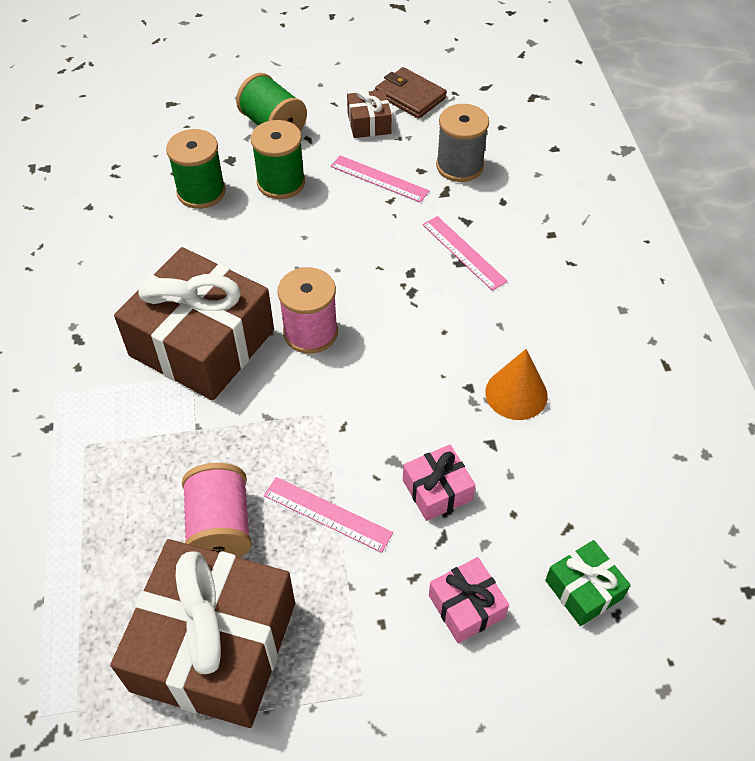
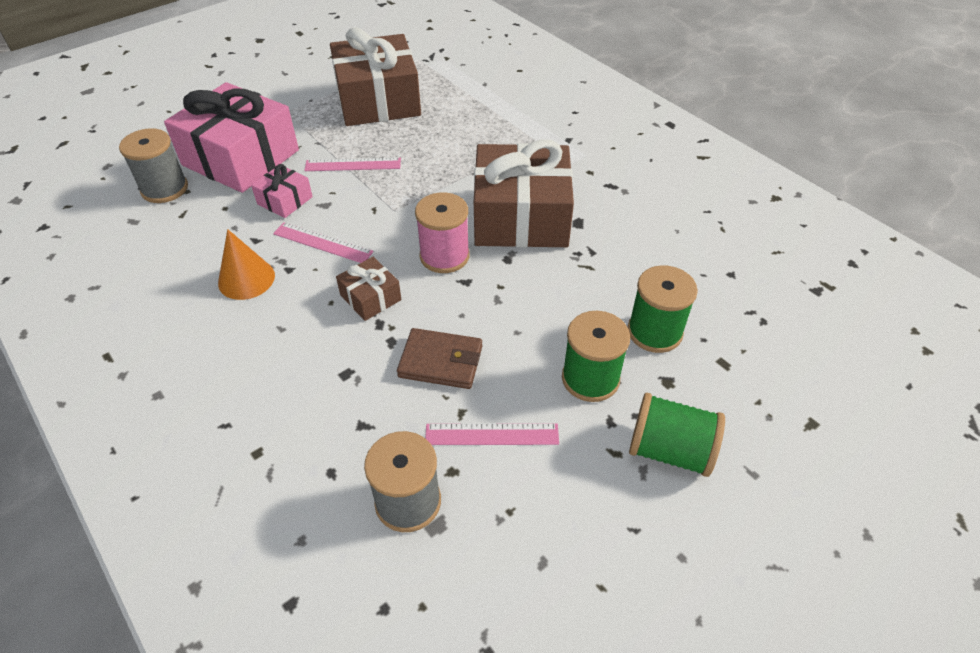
camera: 150 degrees right, 5 degrees down
(220, 527) = (415, 138): pink spool -> none
(369, 123) = (563, 516): brown gift -> brown gift (370, 297)
(410, 96) = (545, 602): brown wallet -> brown wallet (441, 361)
(464, 252) = (347, 385): pink ruler -> pink ruler (322, 243)
(466, 606) = (241, 157): pink gift -> pink gift, size x2.23
(584, 589) = (165, 189): green gift -> grey spool

